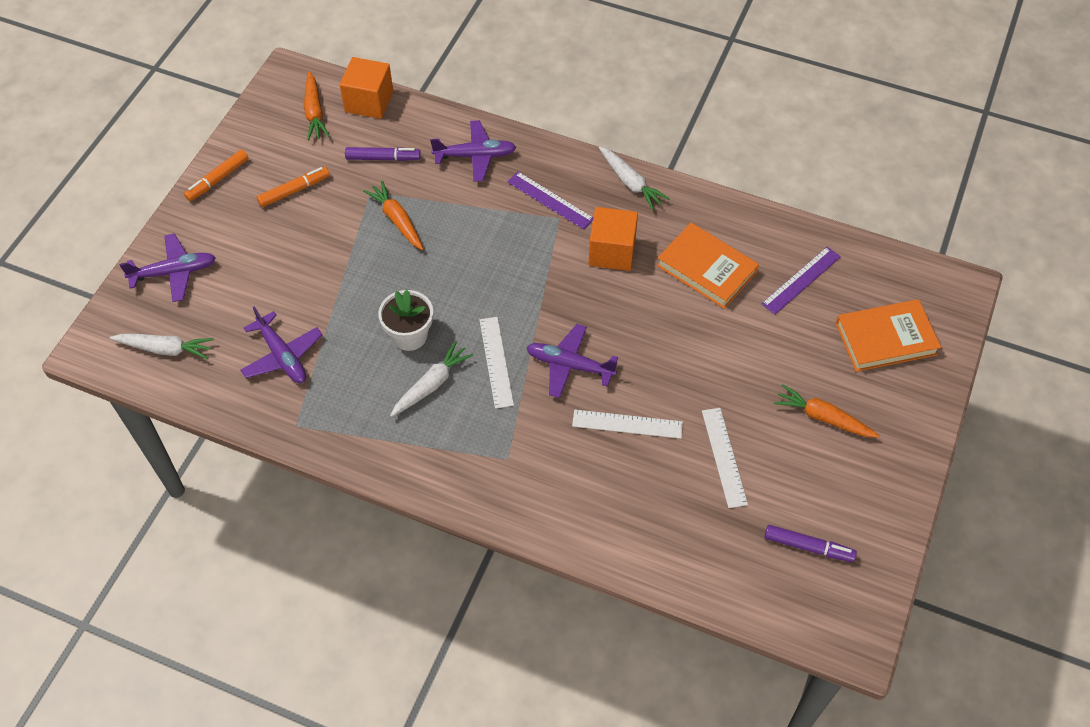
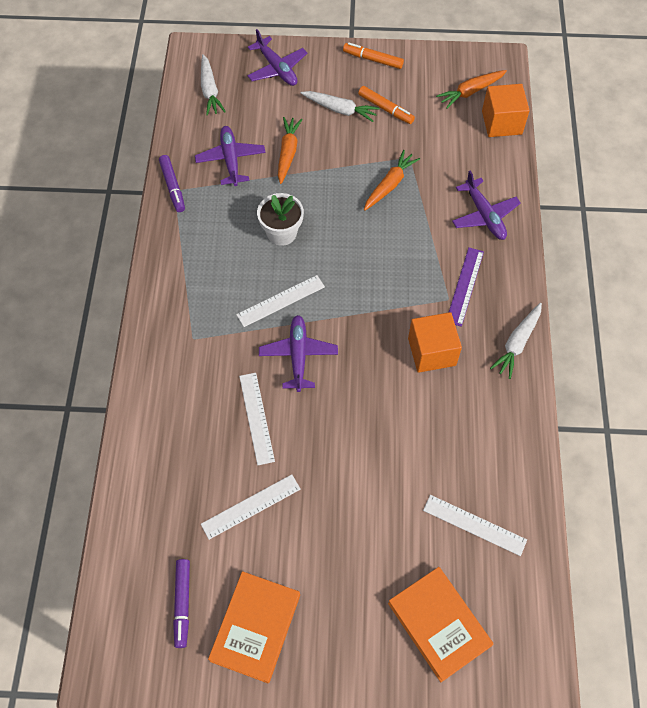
camera: 70 degrees right, 5 degrees up
(282, 356) = (231, 159): purple plane -> purple plane turned 135 degrees clockwise
(382, 158) = (448, 153): purple marker -> purple marker (173, 186)
(431, 385) = (242, 263): white carrot -> white carrot (340, 110)
(706, 269) = (448, 436): orange book -> orange book (255, 627)
(801, 280) = (474, 525): purple ruler -> white ruler
(823, 417) = (323, 584): orange carrot -> orange carrot (288, 153)

